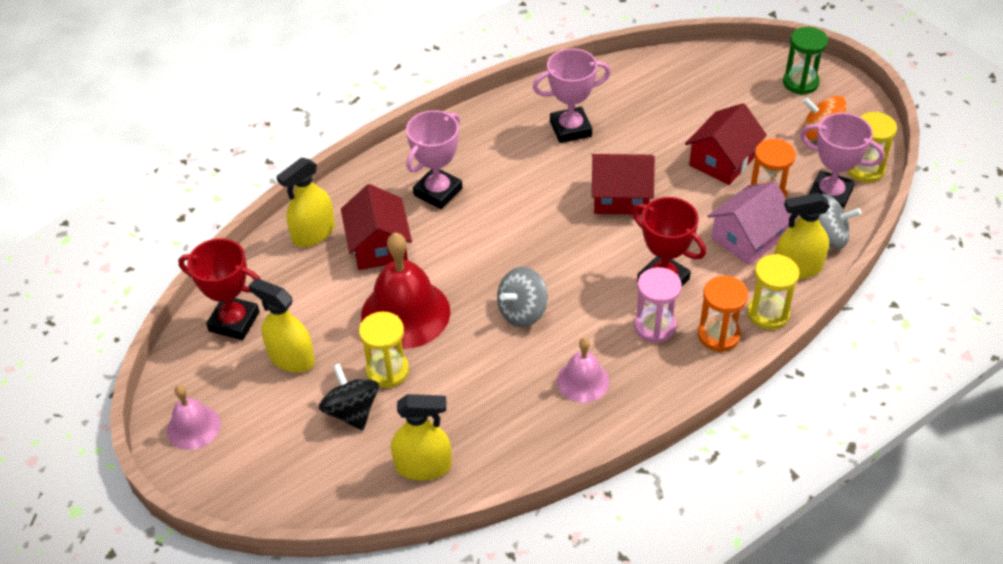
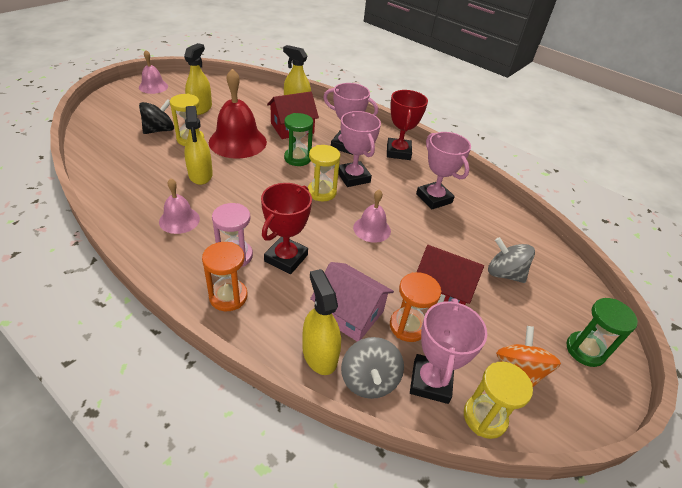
camera: 70 degrees right, 5 degrees down
(234, 321) = (226, 90): red trophy -> red trophy (398, 152)
(423, 466) = (113, 158): yellow spray bottle -> yellow spray bottle (200, 175)
(461, 248) = (297, 158): none -> green hourglass
(515, 196) = (353, 177): none -> pink trophy
(522, 312) = (243, 188): grey spinning top -> grey spinning top (504, 273)
(620, 197) = (372, 229): red house -> pink bell
(768, 313) = (257, 332): yellow hourglass -> yellow hourglass (321, 192)

